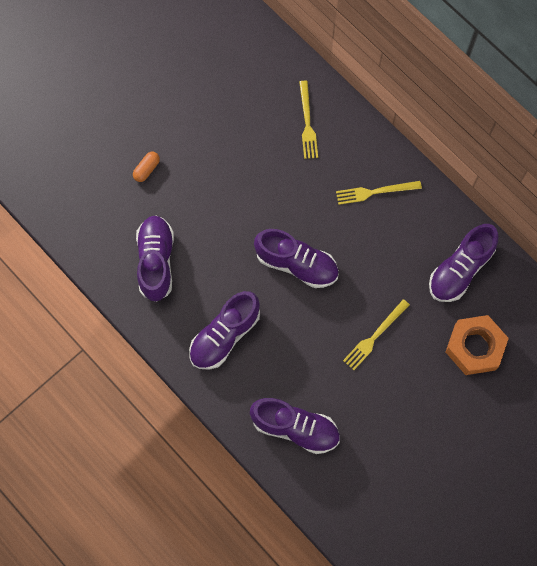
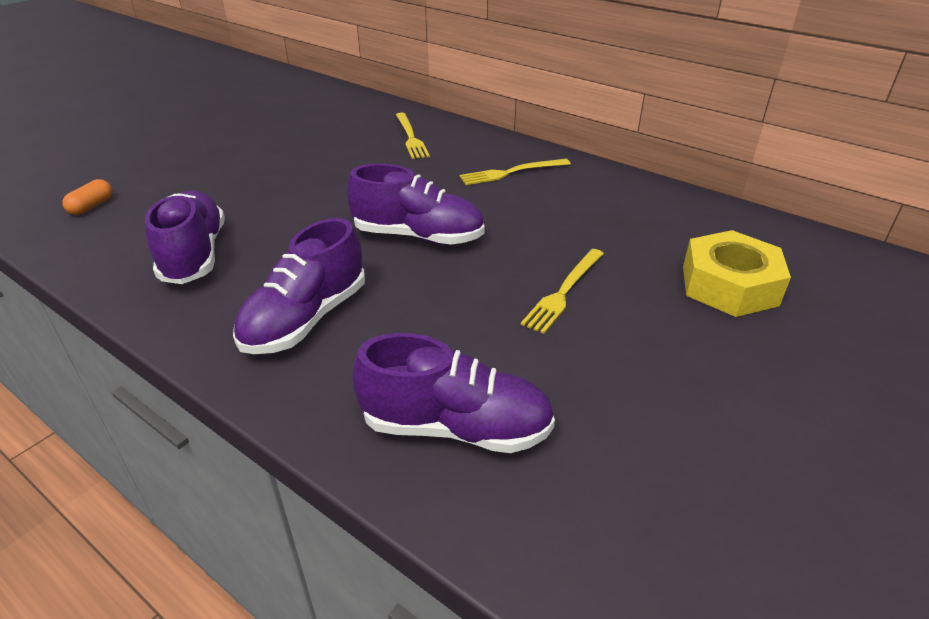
camera: 10 degrees left, 35 degrees down
(147, 169) = (196, 182): orange capsule -> orange capsule (92, 206)
(460, 269) = (658, 218): purple shoe -> none
(475, 347) = (729, 285): orange nut -> yellow nut

